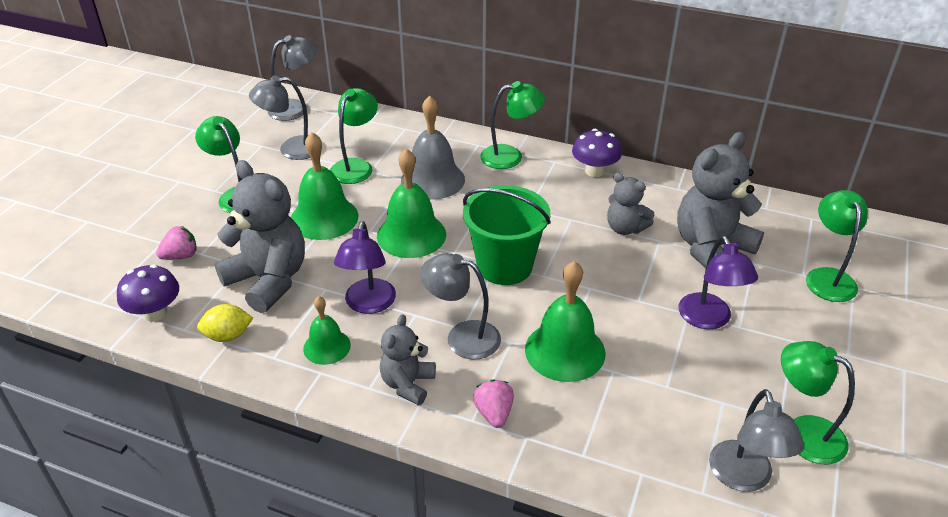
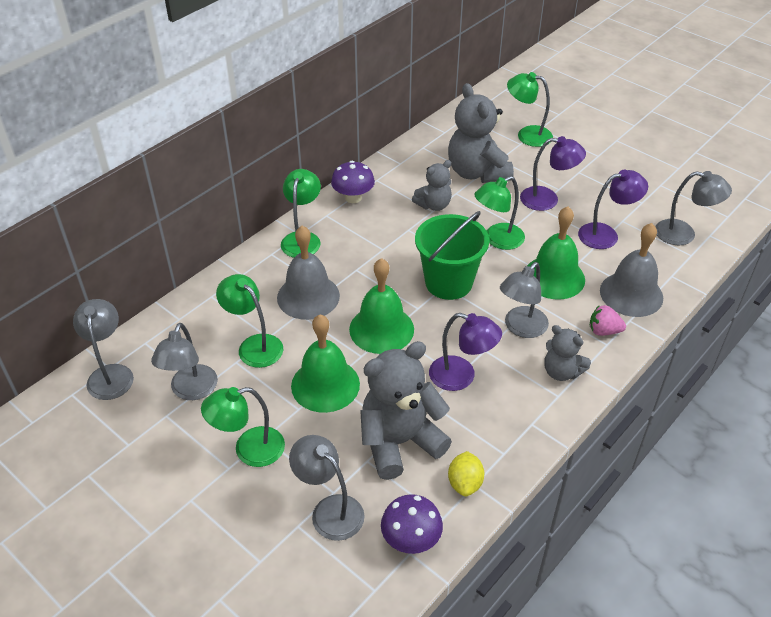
camera: 70 degrees left, 5 degrees up
(181, 256) = (329, 510): pink strawberry -> grey lamp
(327, 347) = (503, 414): green bell -> none
(577, 432) = (631, 294): none -> grey bell
(680, 388) = (606, 234): none -> purple lamp
(803, 433) = (655, 198): green lamp -> green lamp (497, 240)

